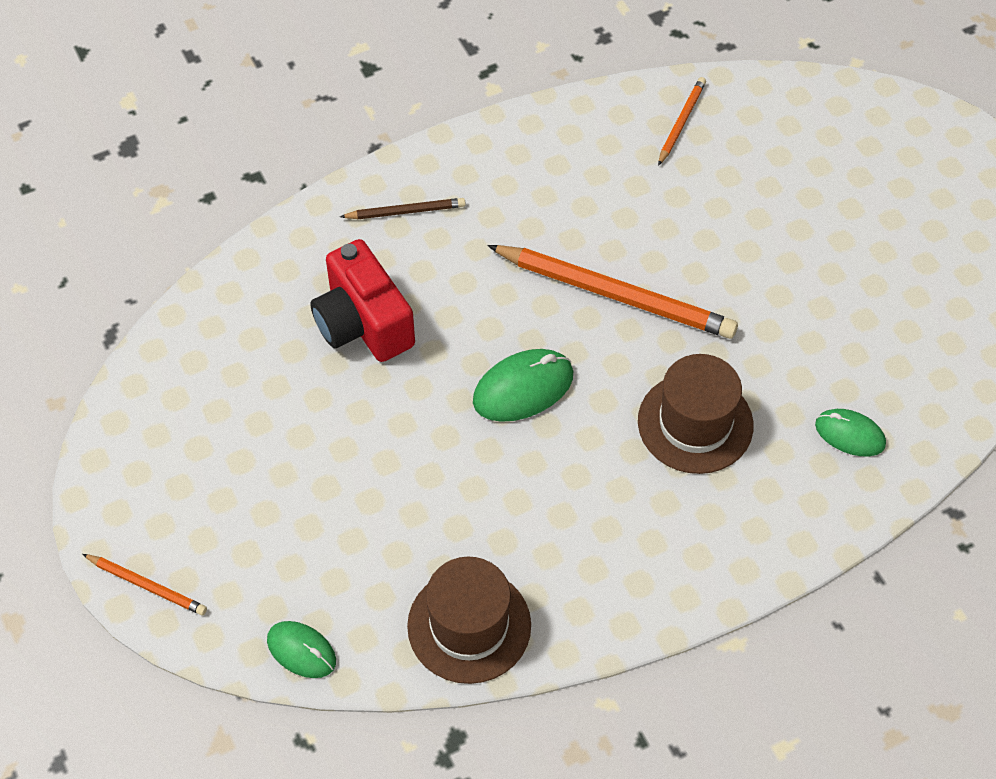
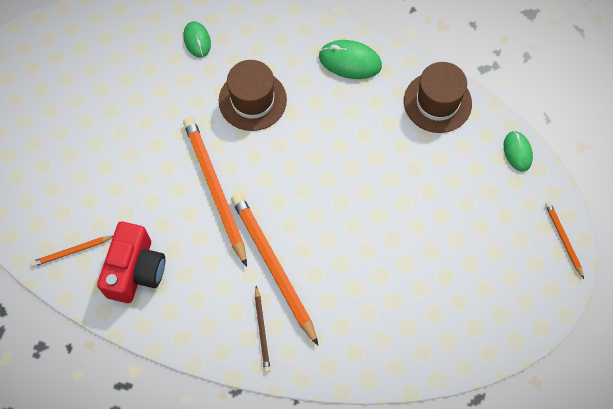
camera: 135 degrees left, 10 degrees up
(363, 323) = (346, 284): red camera -> red camera (136, 270)
(405, 211) = (262, 330): brown pencil -> brown pencil turned 135 degrees counterclockwise
(461, 275) = (273, 266): none -> orange pencil
(523, 388) = (307, 182): green mouse -> green mouse (350, 61)

